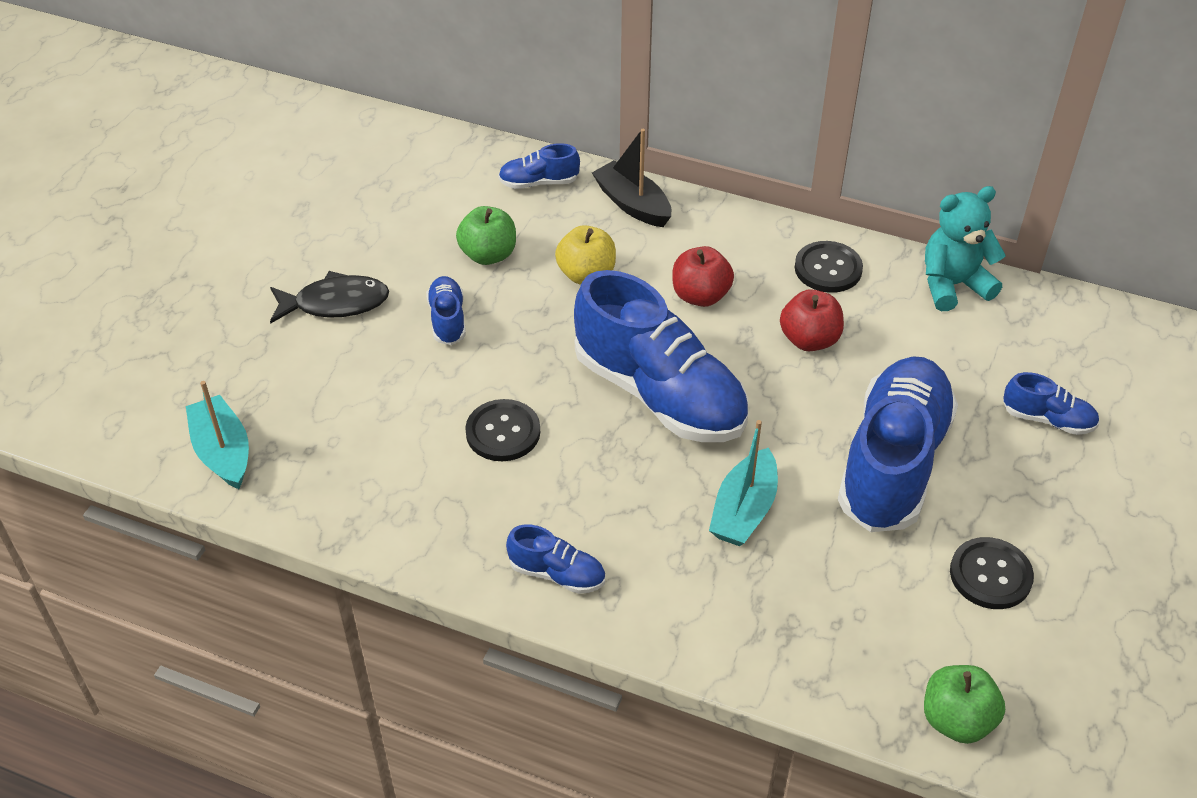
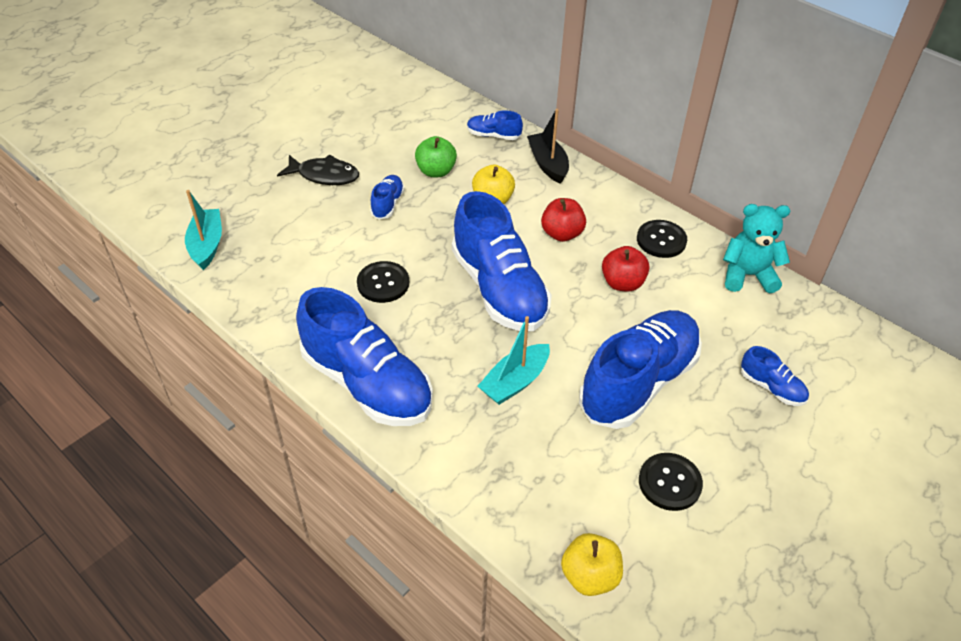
camera: 20 degrees right, 0 degrees up
(557, 574) = (367, 383): blue shoe -> blue shoe, size x2.27
(956, 720) = (590, 576): green apple -> yellow apple

